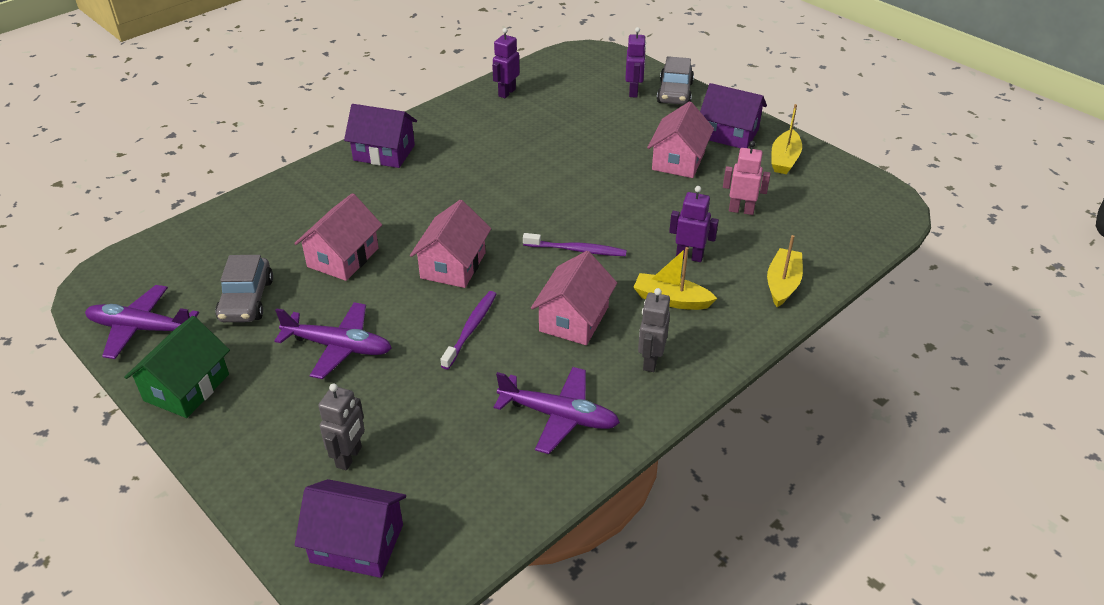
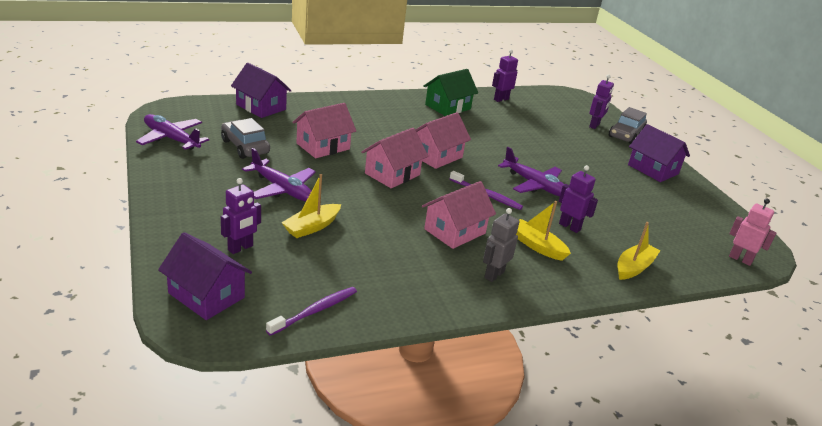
camera: 20 degrees right, 10 degrees down
(186, 387) = (172, 176): green house -> green house (448, 107)
(246, 300) = (245, 147): grey car -> grey car turned 120 degrees clockwise
(349, 457) = (240, 248): grey robot -> purple robot
(384, 153) = (393, 104): purple house -> purple house (261, 107)
(471, 329) = (377, 211): purple toothbrush -> purple toothbrush (315, 311)
(558, 416) = (401, 280): purple plane -> purple plane (534, 185)
(678, 160) = (601, 171): pink house -> pink house (436, 156)
(741, 210) = (631, 214): pink robot -> pink robot (740, 259)
(784, 159) = (688, 197): yellow boat -> yellow boat (312, 227)

